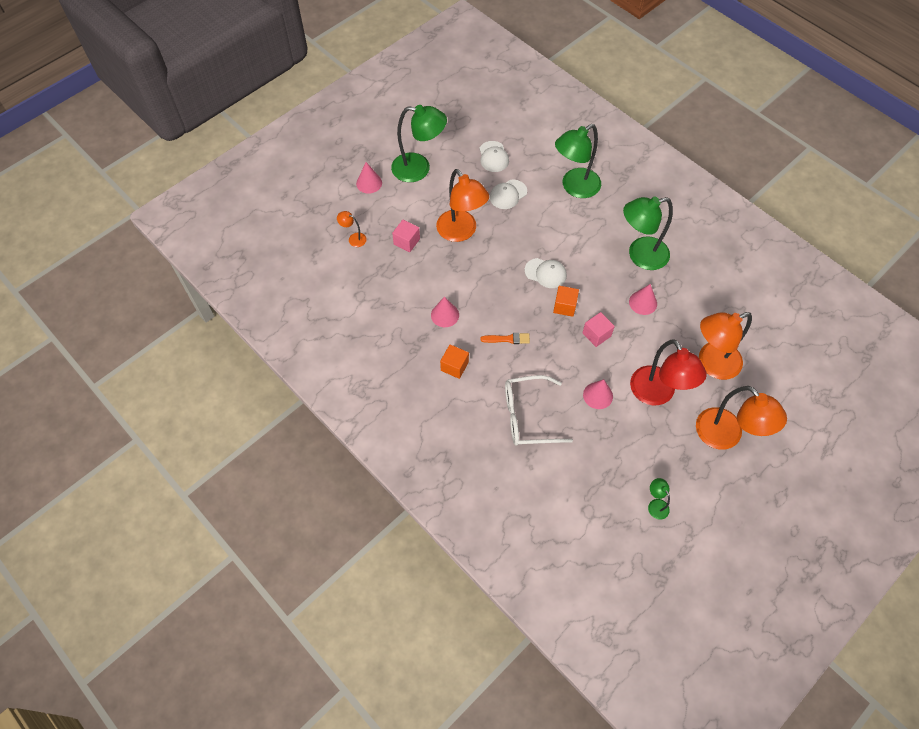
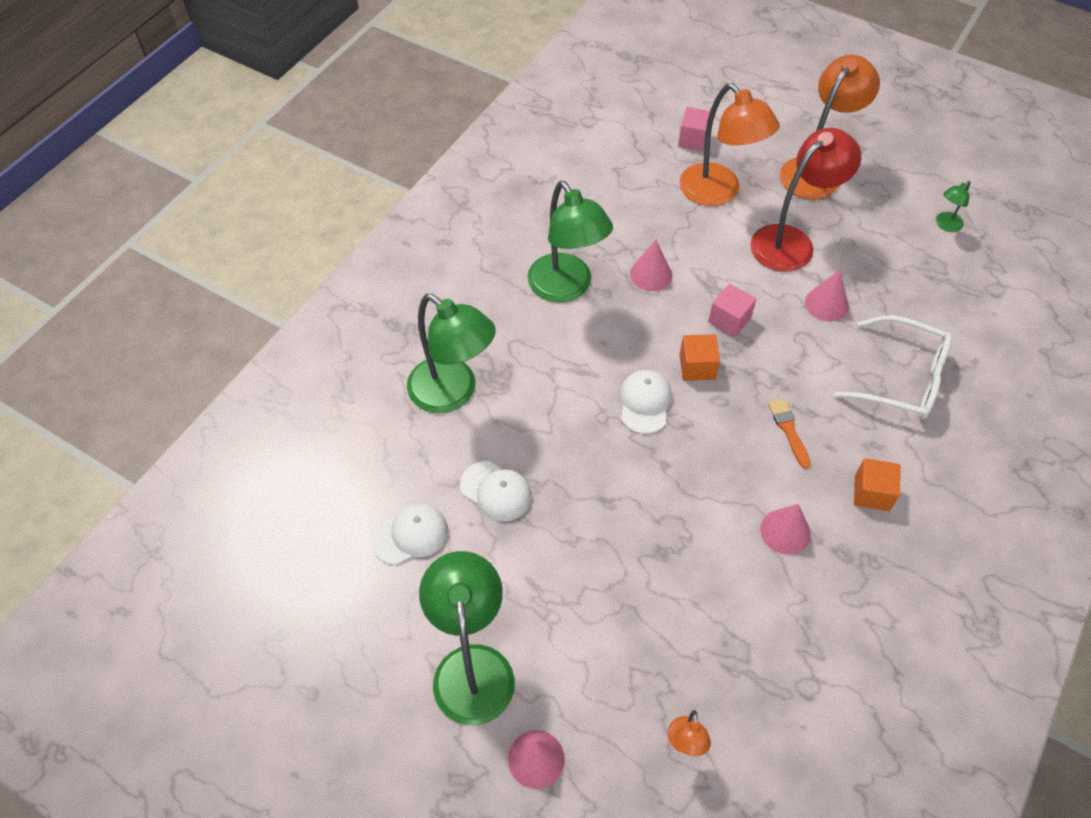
camera: 105 degrees left, 5 degrees down
(406, 241) = (658, 638): pink cube -> pink cube (694, 140)
(461, 232) = (604, 548): orange lamp -> none
(528, 416) = (902, 379): white glasses -> white glasses turned 45 degrees counterclockwise

